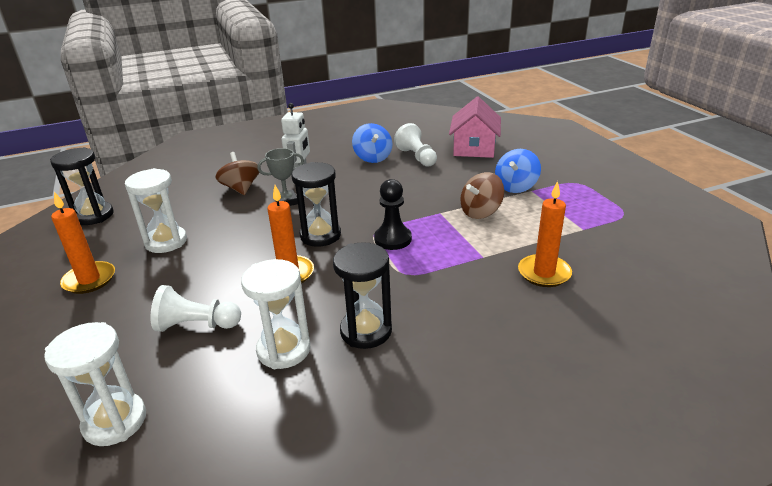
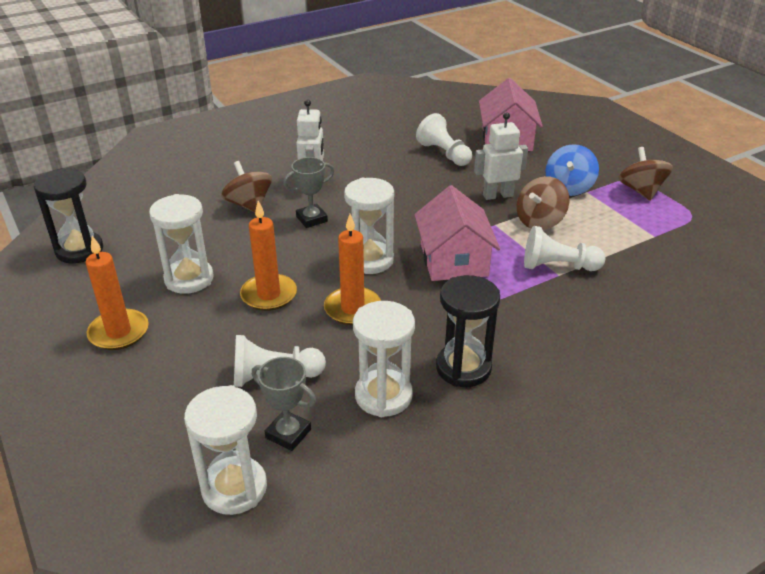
camera: 10 degrees left, 5 degrees up
(185, 376) = (288, 434): none -> grey trophy
(320, 235) = (370, 260): black hourglass -> white hourglass
(373, 157) = (392, 156): blue spinning top -> none
(393, 239) = (453, 260): black pawn -> pink house
(450, 190) = (497, 195): none -> white robot
(484, 249) = (557, 266): none -> white pawn
(544, 273) = (628, 290): orange candle -> orange candle (269, 295)
(581, 192) = (641, 191): none -> brown spinning top

